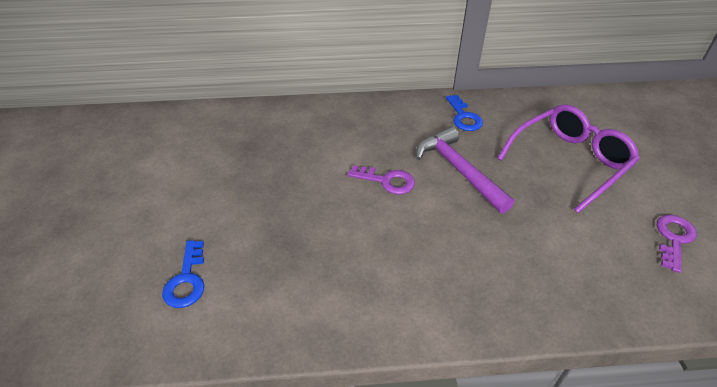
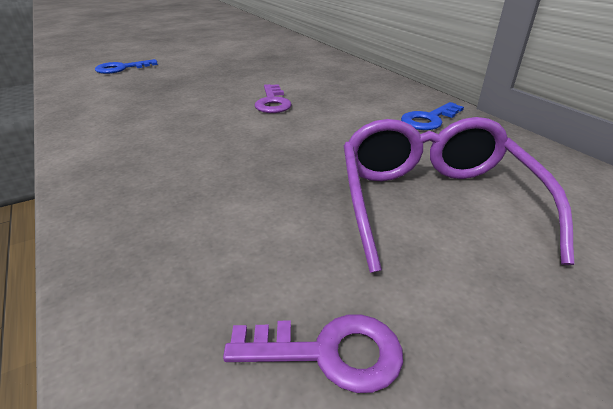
camera: 65 degrees right, 10 degrees down
(459, 170) = (324, 130): purple hammer -> none
(569, 162) = (433, 203): purple glasses -> purple glasses turned 120 degrees counterclockwise

